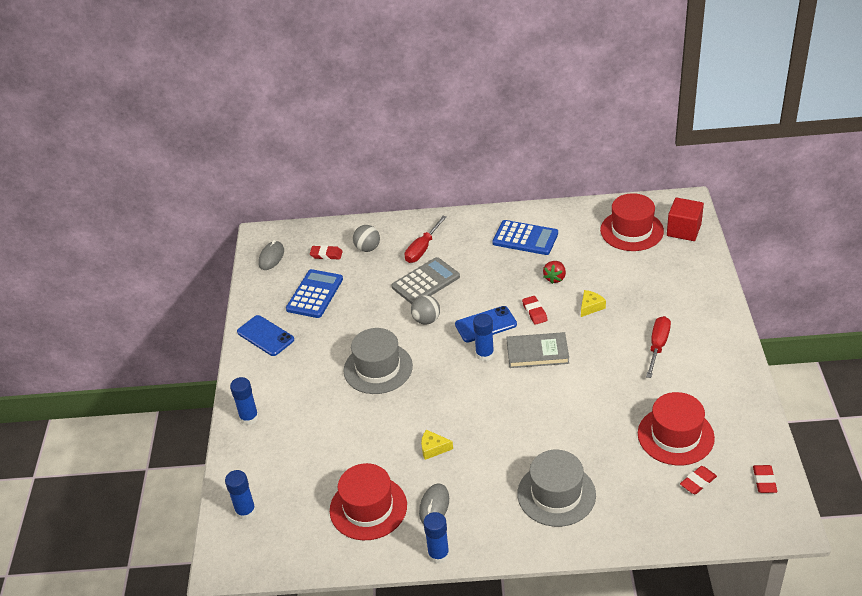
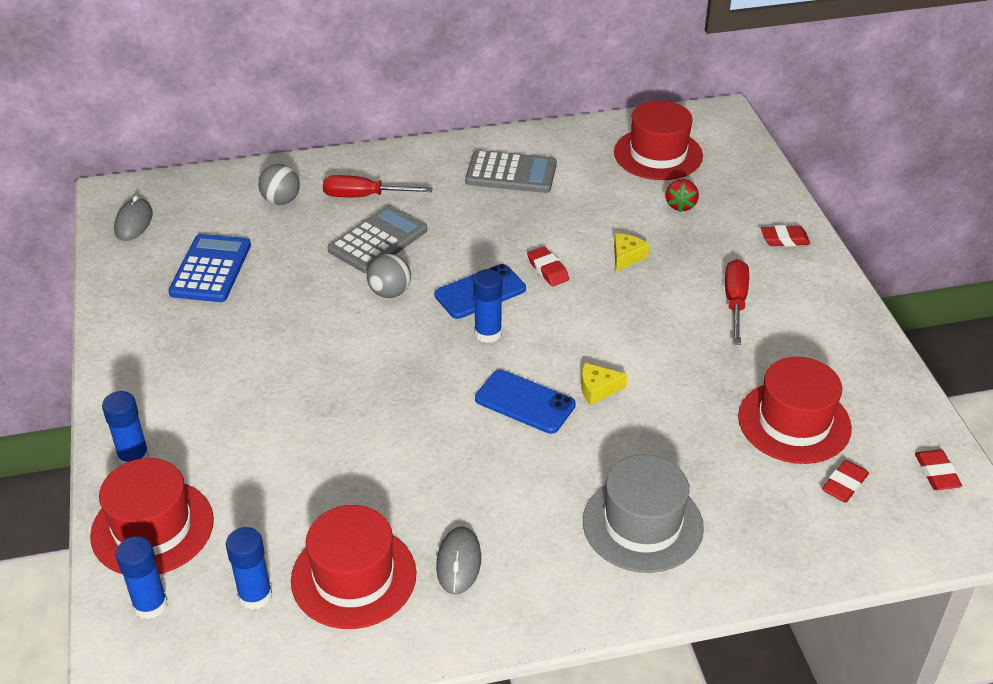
camera: 15 degrees left, 0 degrees up
(253, 463) = (152, 528): none -> red hat
(265, 336) = (142, 334): blue phone -> blue phone (525, 402)
(326, 255) = (219, 213): red eraser -> red eraser (784, 239)
(378, 368) = (329, 366): grey hat -> none
(422, 249) = (364, 196): red screwdriver -> red screwdriver turned 75 degrees clockwise
(433, 448) = (439, 476): yellow cheese -> yellow cheese (598, 389)
(438, 554) = (481, 637): blue glue stick -> blue glue stick (255, 596)
(525, 238) = (511, 173): blue calculator -> grey calculator
(537, 353) = (565, 325): grey book -> none
(555, 278) = (566, 222): red strawberry -> red strawberry (680, 205)
(683, 230) = (729, 149): red cube -> none

